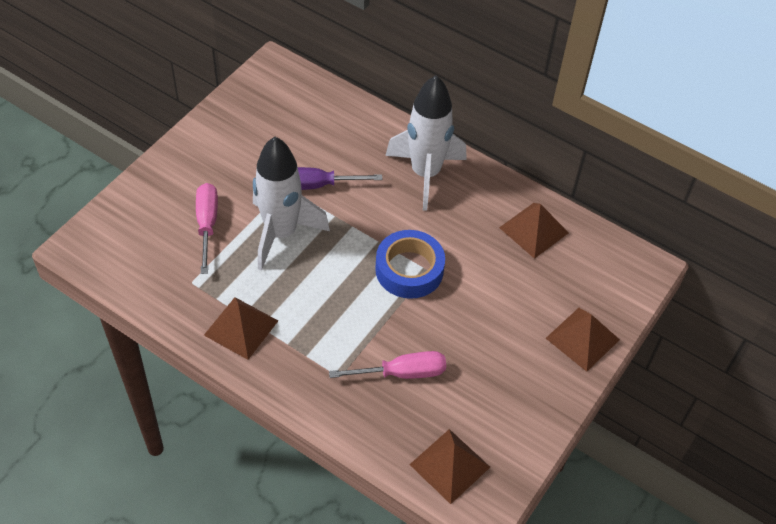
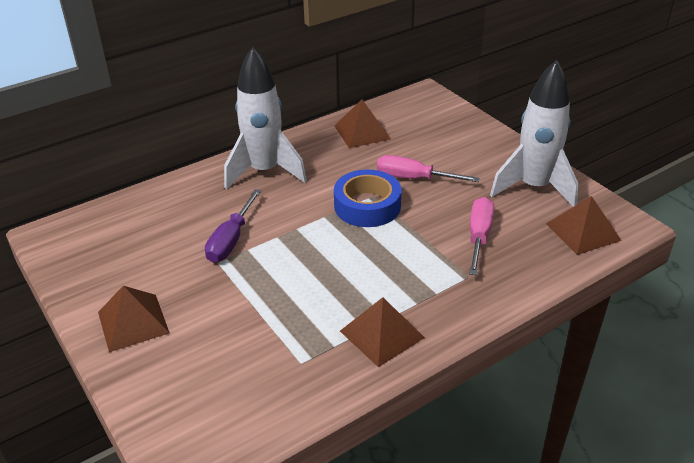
camera: 65 degrees left, 15 degrees down
(207, 224) = (227, 332): pink screwdriver -> pink screwdriver (413, 178)
(281, 233) = (276, 278): white rocket -> white rocket (534, 187)
(582, 339) = (479, 136): brown pyramid -> brown pyramid (133, 322)

